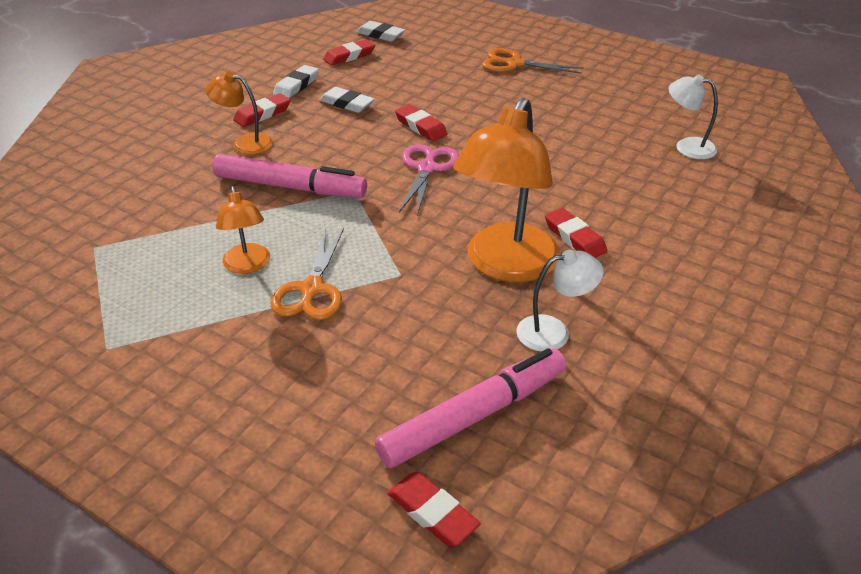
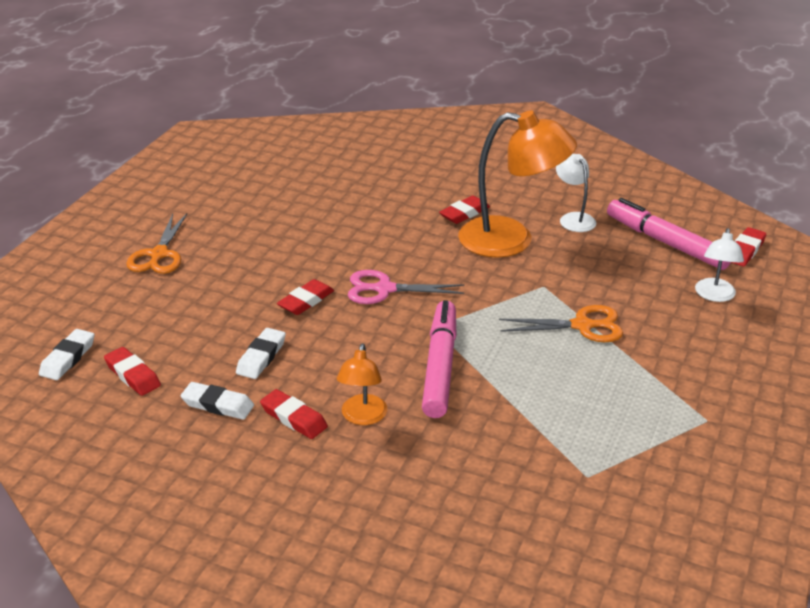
camera: 100 degrees left, 5 degrees down
(248, 266) = (569, 366): orange lamp -> none
(687, 147) = (318, 167): white lamp -> white lamp (714, 296)

